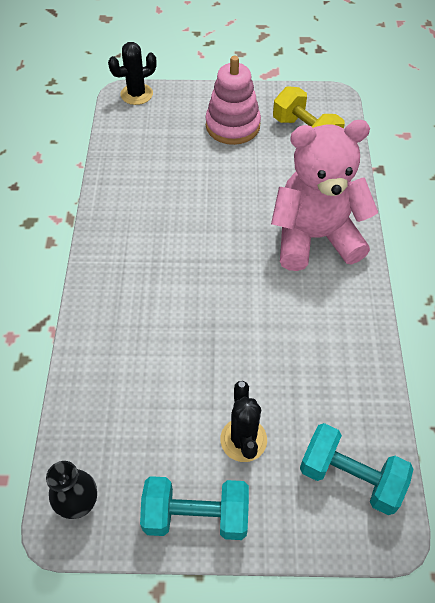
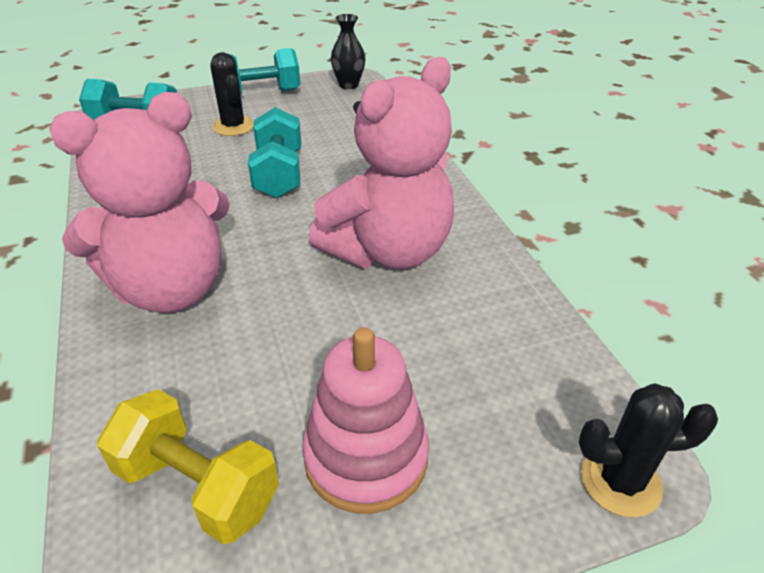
camera: 160 degrees right, 15 degrees down
(136, 94) = (620, 481): black cactus -> black cactus turned 45 degrees clockwise
(167, 230) = (388, 251): none -> pink teddy bear
(217, 338) = (279, 174): none -> turquoise dumbbell

